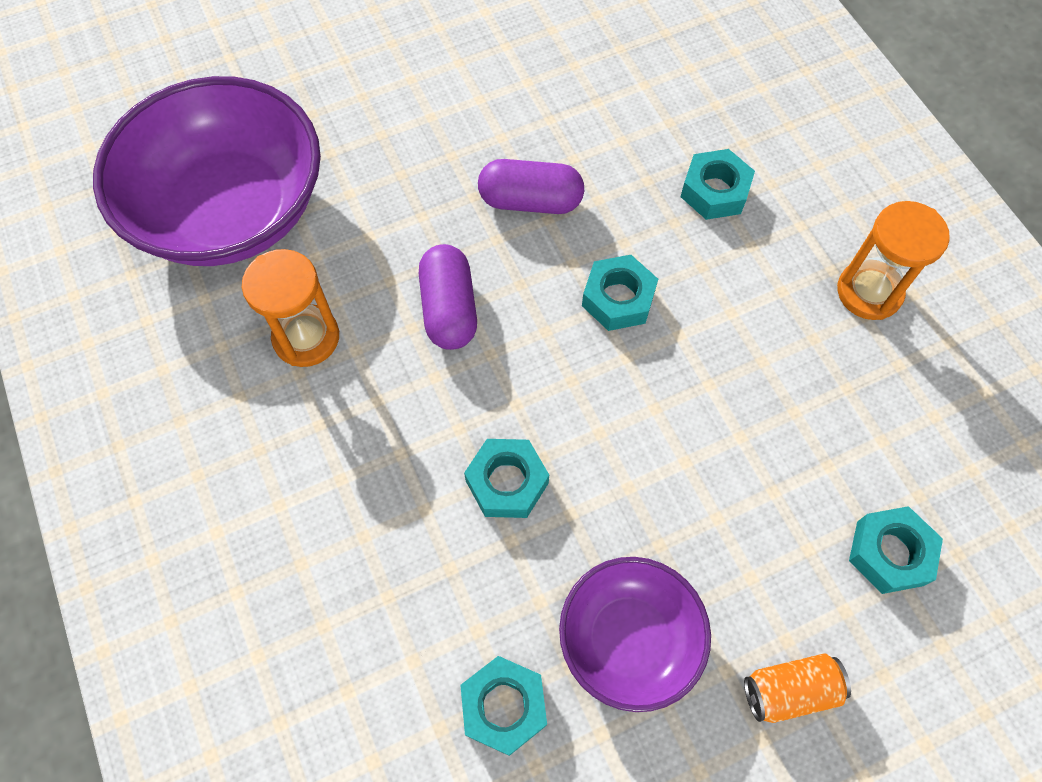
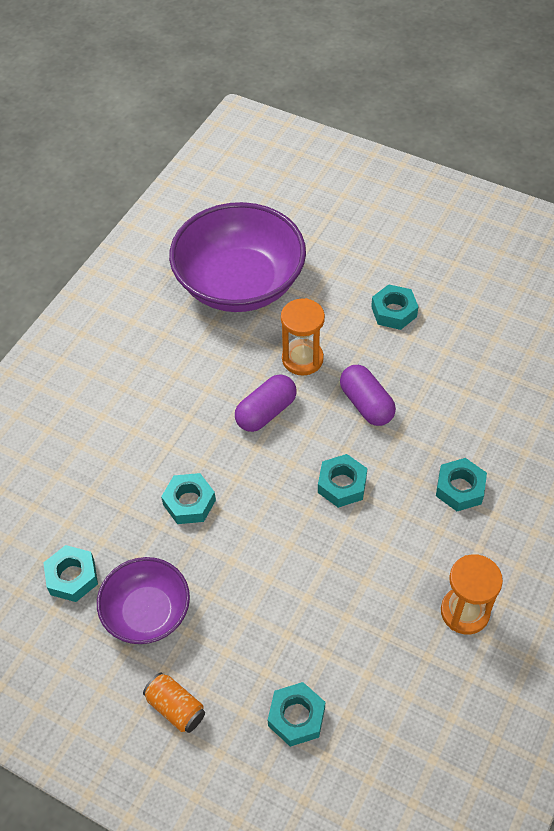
camera: 55 degrees right, 10 degrees down
(306, 337) = (197, 364): orange hourglass -> orange hourglass (302, 359)
(429, 90) = (394, 312): none -> turquoise nut

